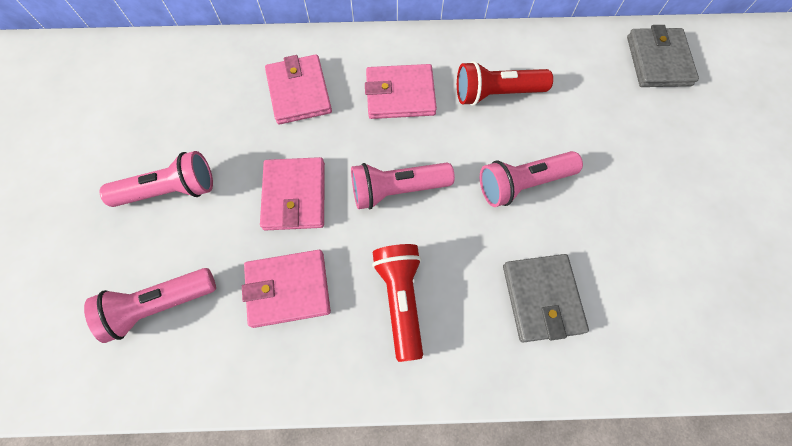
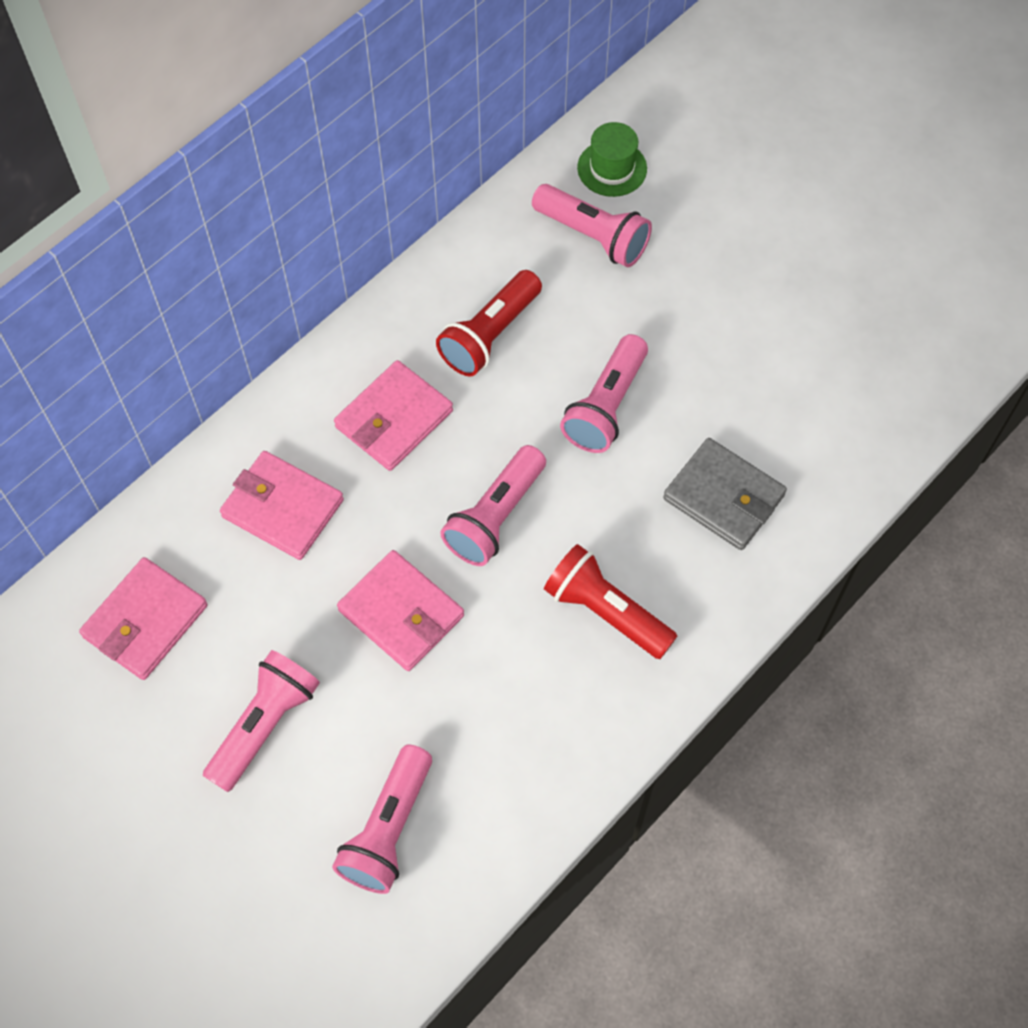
camera: 45 degrees left, 5 degrees down
(288, 289) = (494, 699): pink wallet -> pink wallet (145, 621)
(610, 87) = (593, 236): none -> pink flashlight
(658, 61) = (612, 168): grey wallet -> green hat

